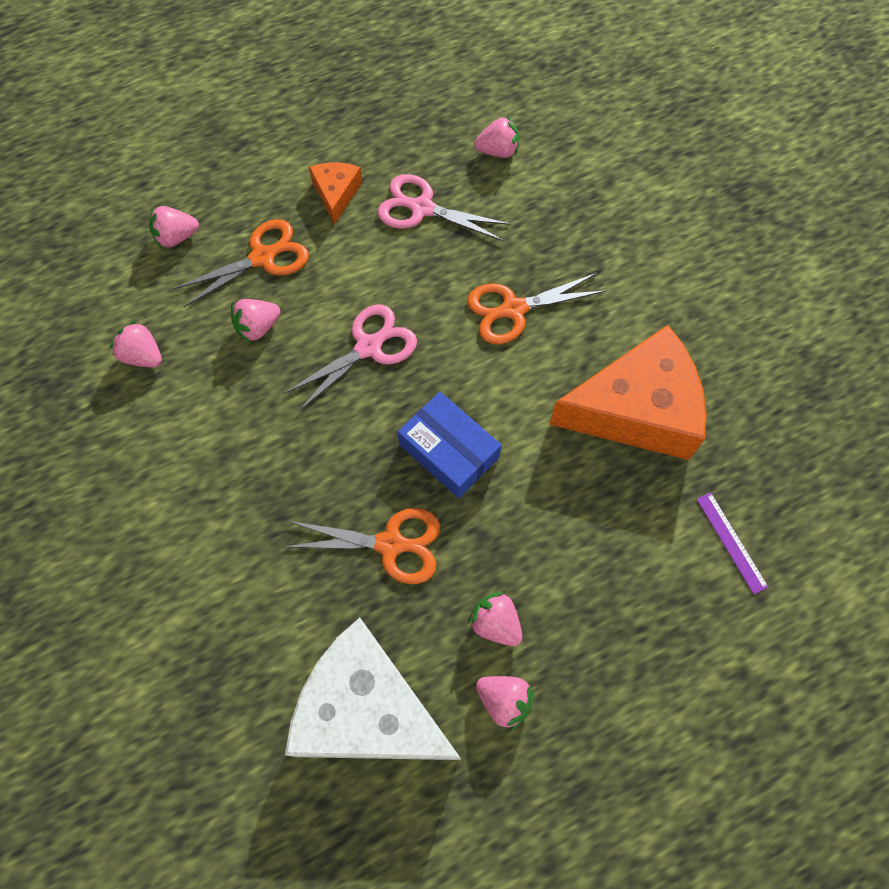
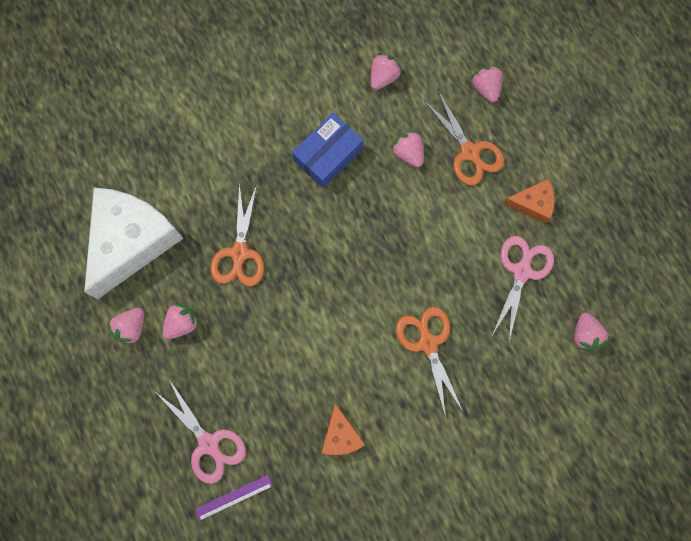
camera: 90 degrees right, 10 degrees up
(369, 347) = (393, 234): pink scissors -> pink scissors (209, 444)
(449, 451) = (308, 293): blue box -> blue box (328, 154)
(636, 410) = (341, 435): orange cheese -> orange cheese, size x0.46

